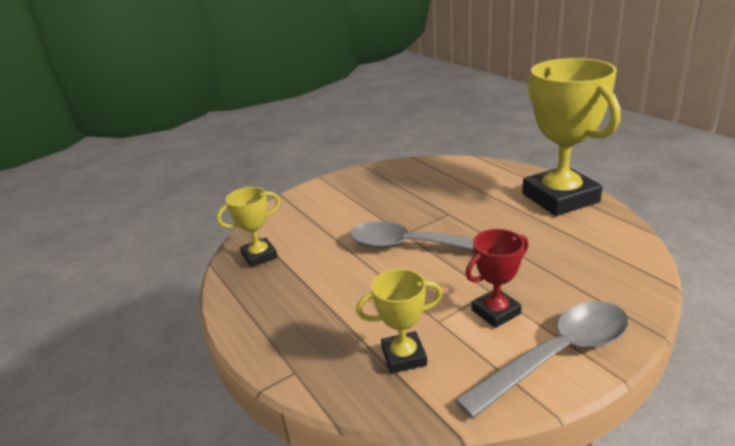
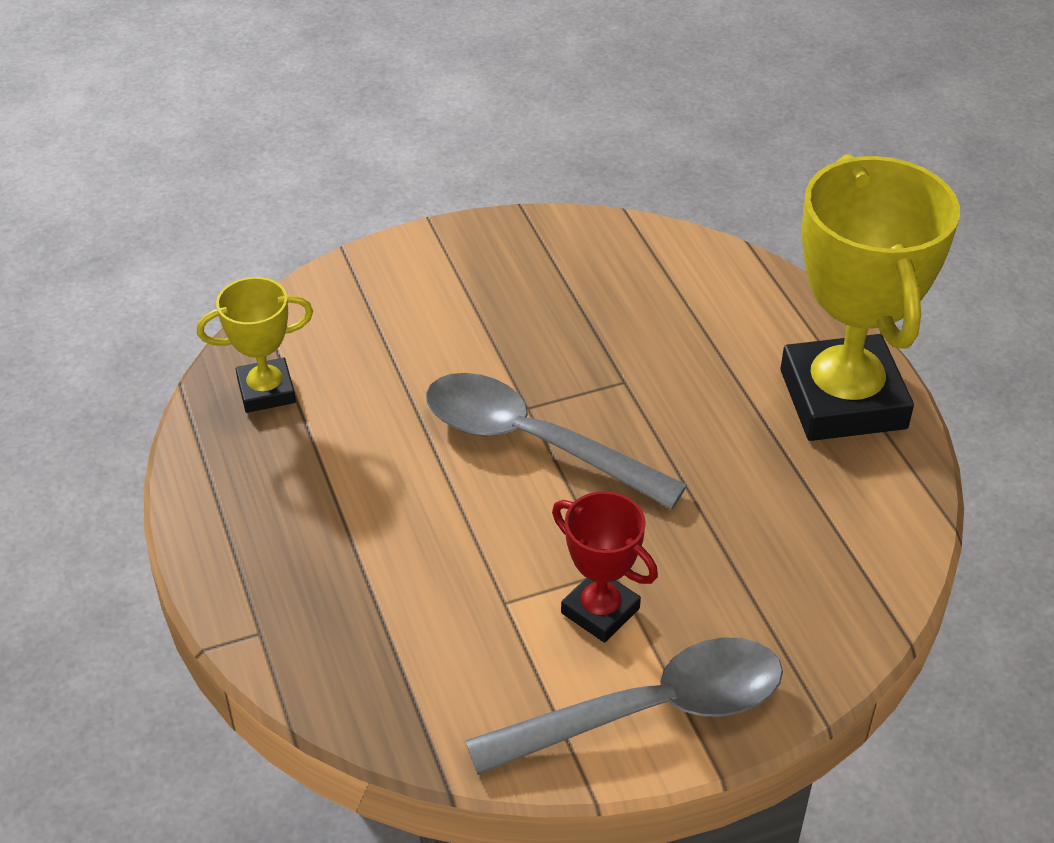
camera: 10 degrees right, 15 degrees up
(404, 356) = (426, 651): yellow trophy -> none
(496, 312) = (600, 611): red trophy -> red trophy turned 60 degrees clockwise

